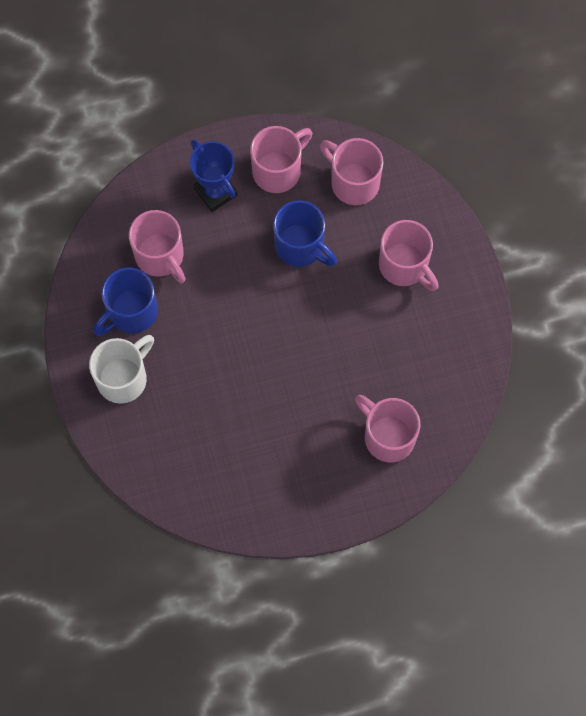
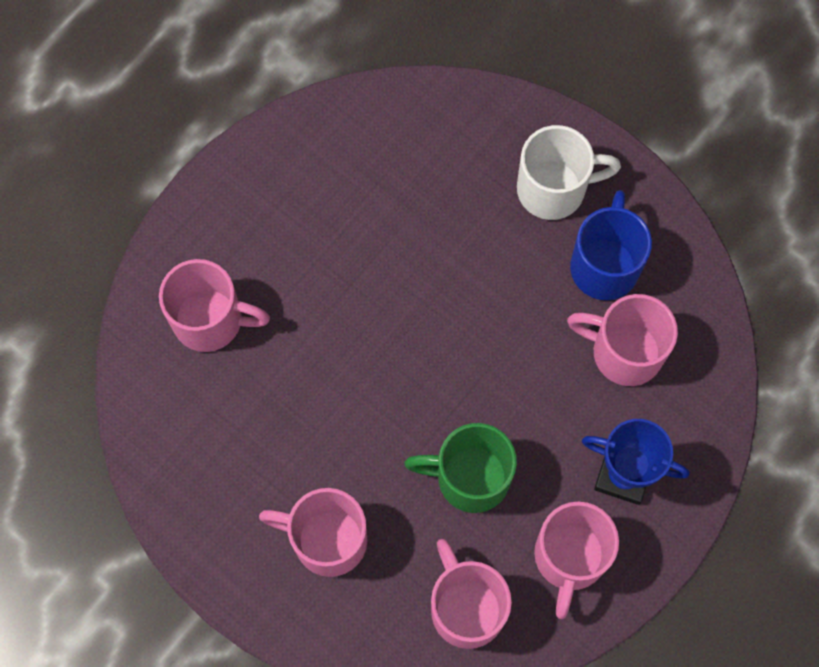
camera: 145 degrees right, 0 degrees up
(123, 378) = (554, 189): white mug -> white mug turned 105 degrees counterclockwise
(301, 246) = (469, 477): blue mug -> green mug
(353, 182) = (466, 607): pink mug -> pink mug turned 120 degrees counterclockwise

